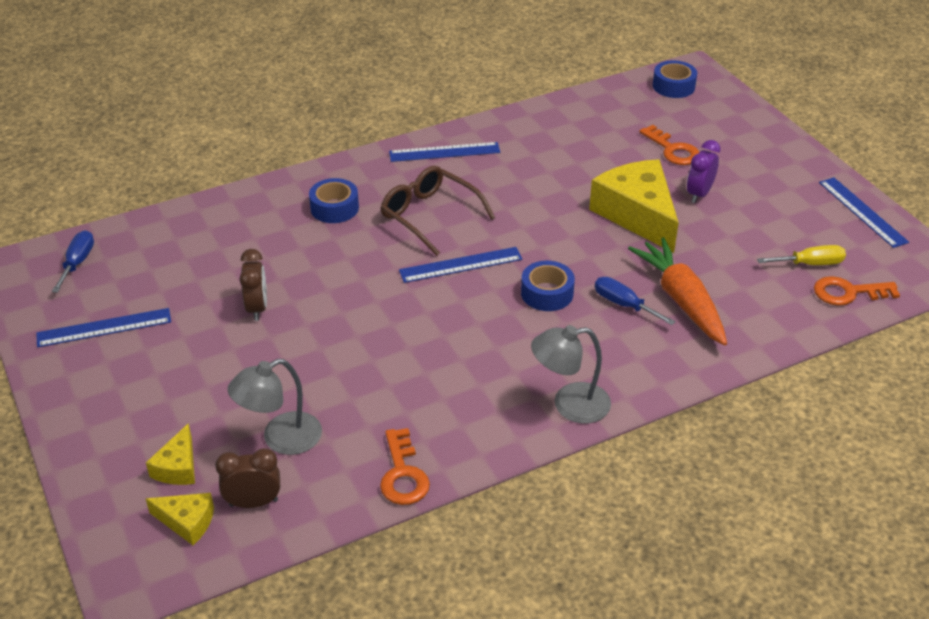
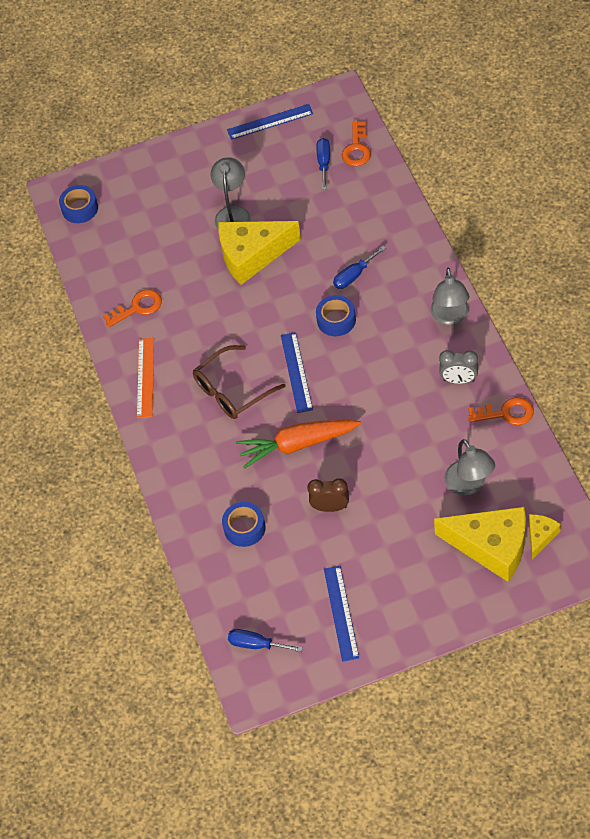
camera: 75 degrees left, 15 degrees up
(178, 467) = (491, 546): yellow cheese -> yellow cheese, size x2.09
(253, 502) = (526, 498): brown clock -> none
(334, 208) = (211, 457): blue tape -> blue tape (244, 528)
(444, 152) = (145, 377): blue ruler -> orange ruler
(458, 419) = (459, 380): none -> grey clock
(673, 150) = (172, 222): orange key -> orange key (138, 307)
(681, 300) = (353, 242): orange carrot -> orange carrot (297, 445)
(699, 194) = (233, 213): purple clock -> grey lamp
(810, 264) = (324, 163): yellow screwdriver -> blue screwdriver

